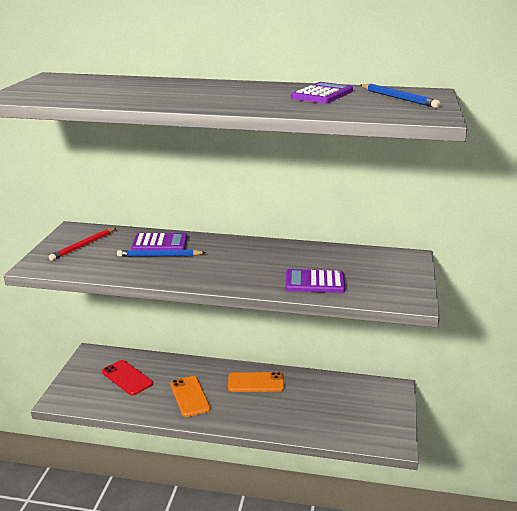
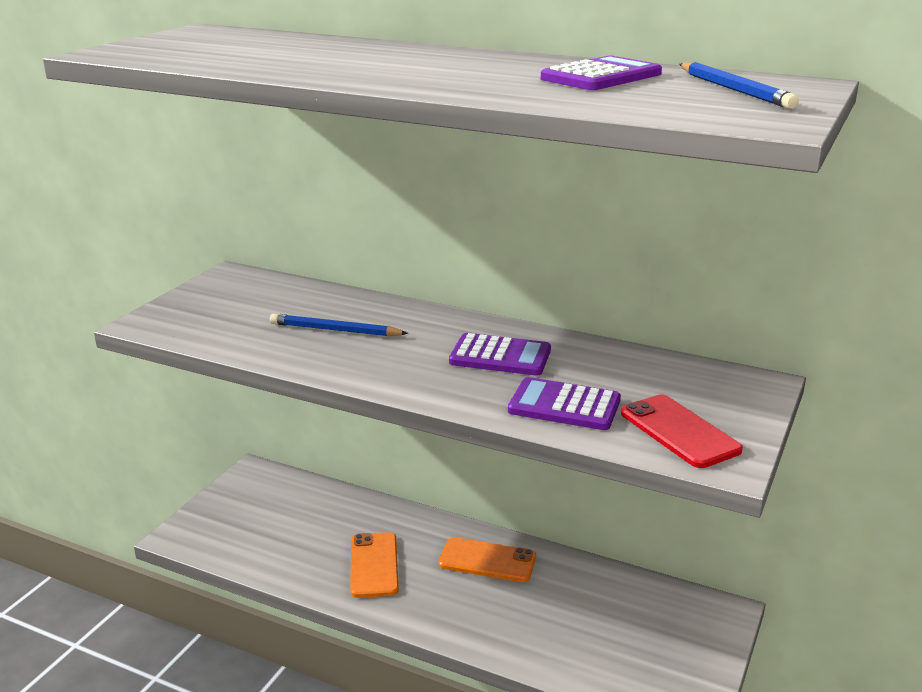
camera: 15 degrees right, 0 degrees up
(83, 246) = (231, 301): red pencil -> none
(127, 378) = (291, 519): red phone -> red phone (679, 431)
(160, 243) = (346, 311): purple calculator -> purple calculator (500, 356)

